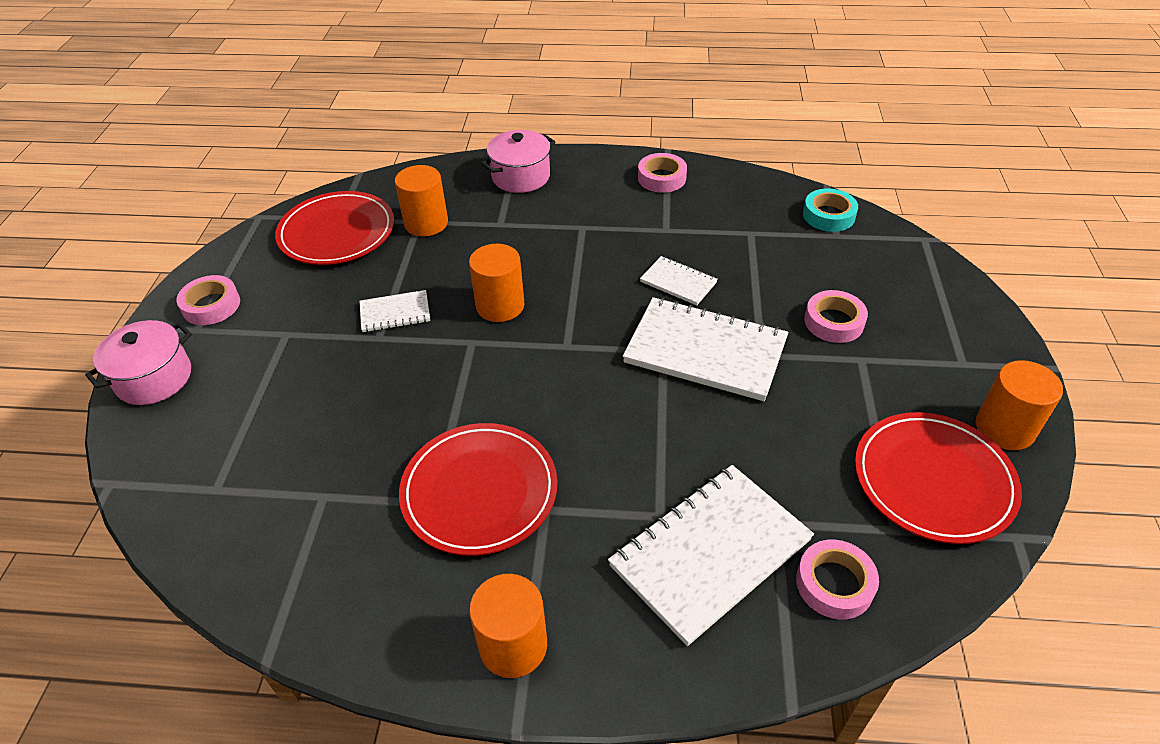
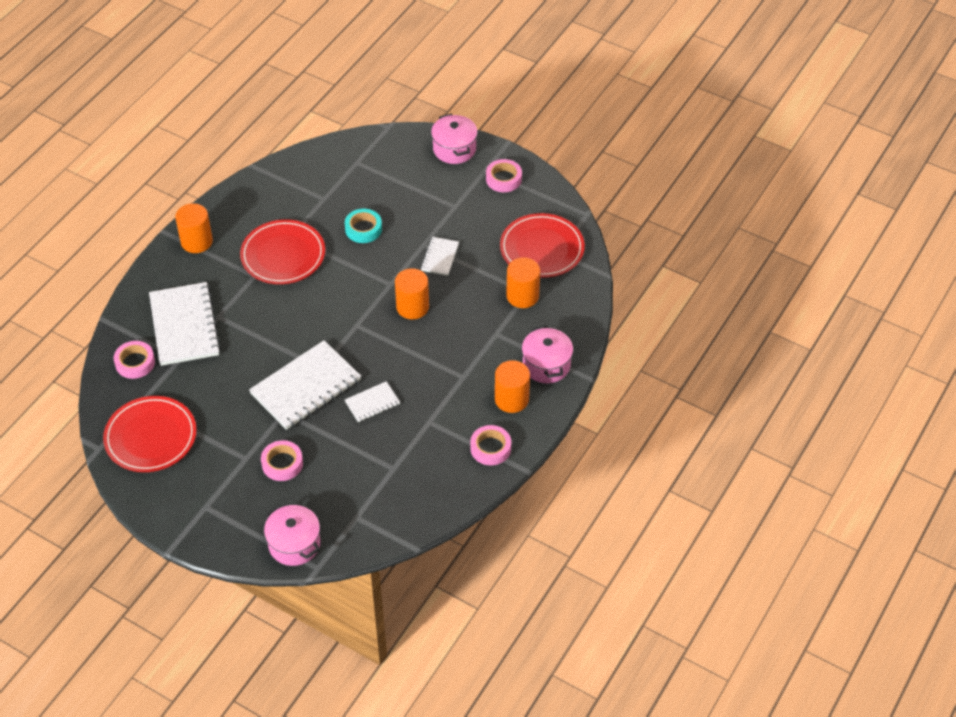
camera: 115 degrees right, 5 degrees up
(828, 215) = (380, 526): turquoise tape -> turquoise tape (363, 229)
(919, 266) = (294, 544): none -> pink pot
(1004, 428) = (153, 492): orange cylinder -> orange cylinder (511, 399)

